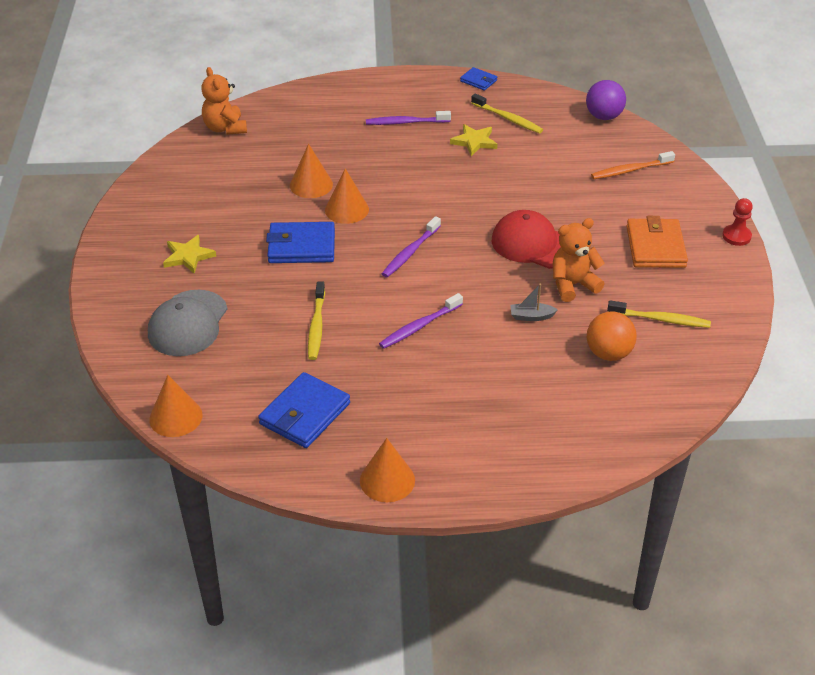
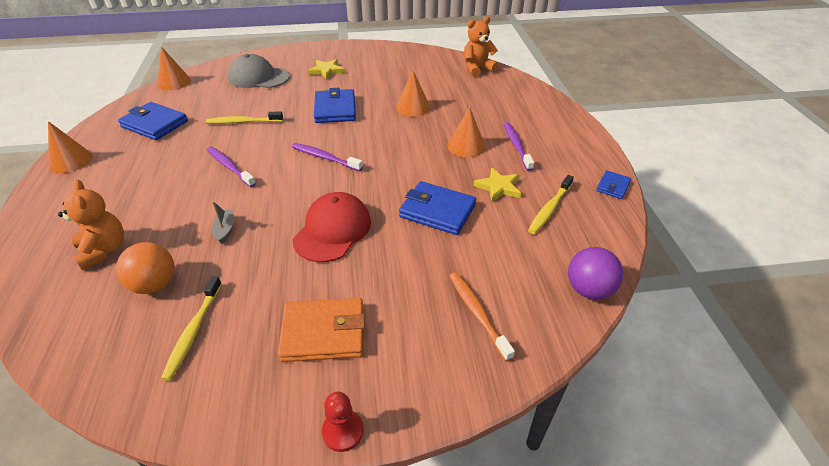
camera: 85 degrees right, 0 degrees up
(346, 209) = (382, 124): orange cone -> orange cone (466, 146)
(508, 180) = (437, 211): none -> blue wallet
(573, 285) = (266, 258): orange teddy bear -> orange teddy bear (103, 250)

